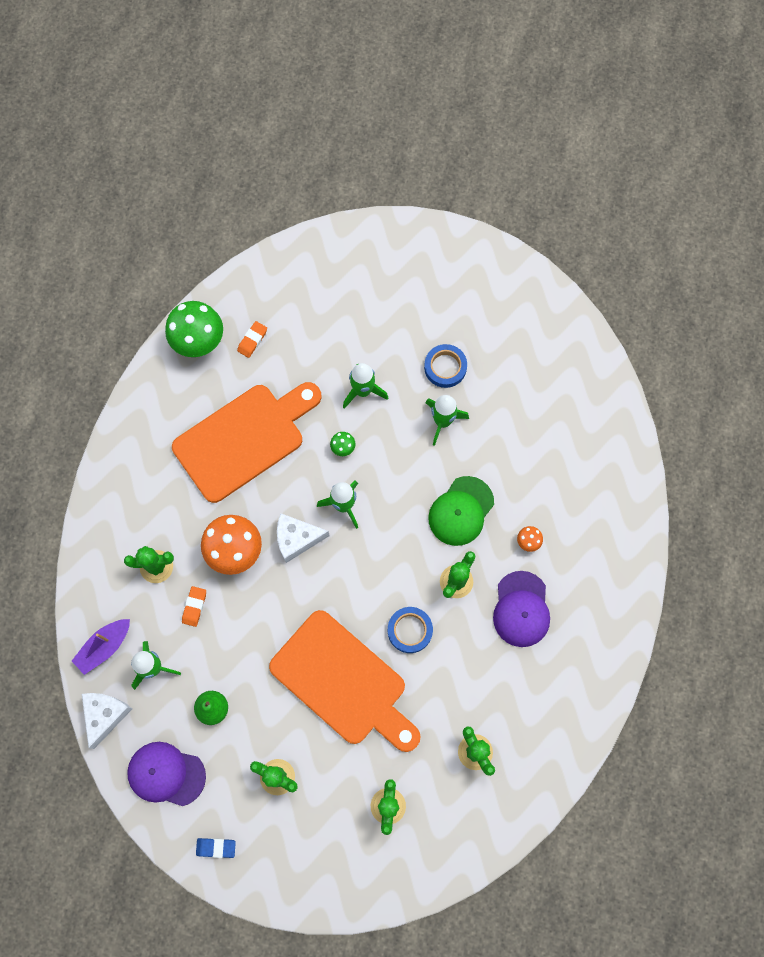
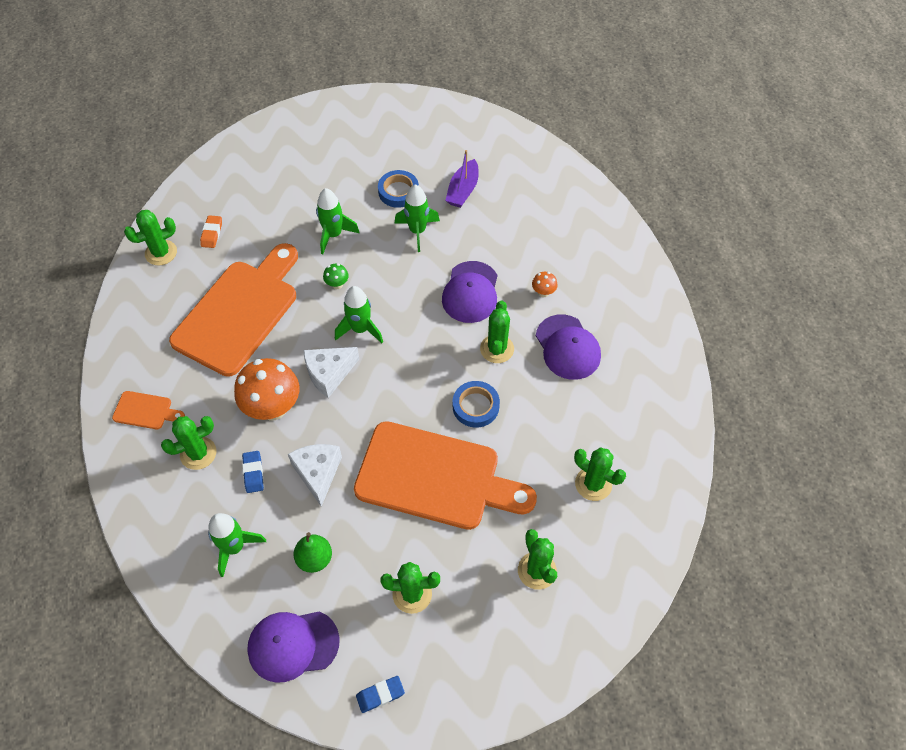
camera: 25 degrees left, 15 degrees down
(104, 647) = (173, 550): purple boat -> purple boat (463, 190)
(105, 715) = (201, 616): white cheese -> white cheese (318, 473)
(128, 505) = (145, 411): none -> orange cutting board
(194, 607) = (253, 473): orange eraser -> blue eraser
(199, 342) = (161, 253): green mushroom -> green cactus
(461, 511) = (470, 292): green cap -> purple cap

